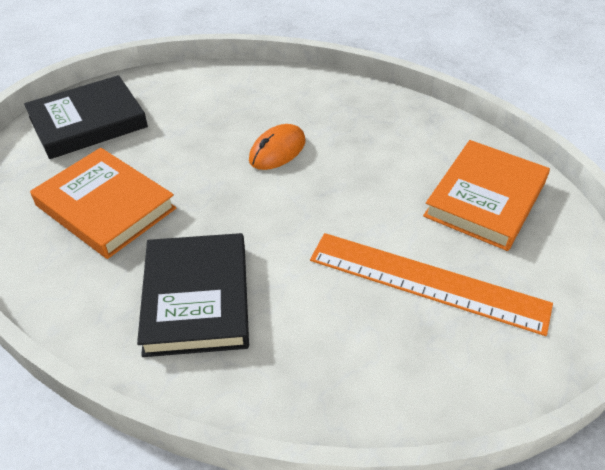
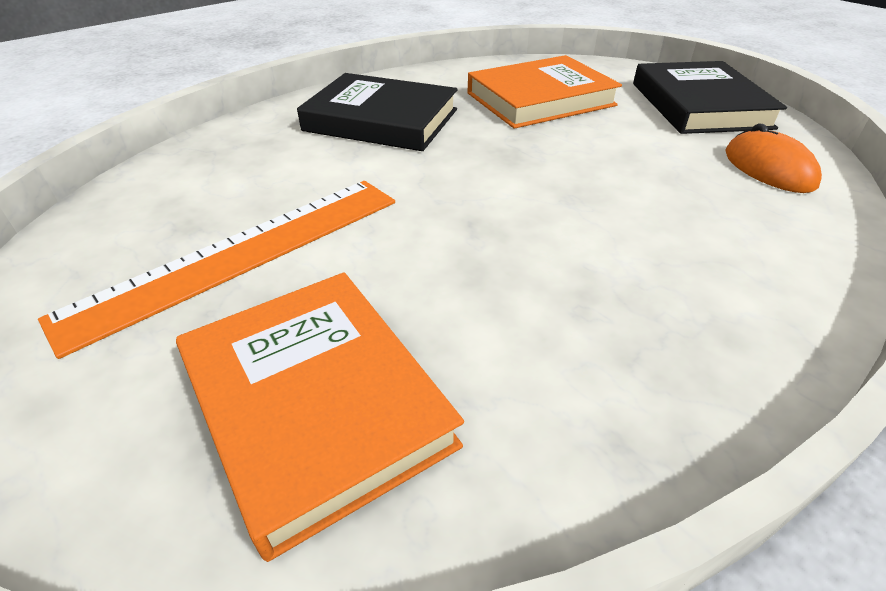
camera: 115 degrees right, 5 degrees down
(277, 151) = (589, 210): orange mouse -> orange mouse (768, 169)

